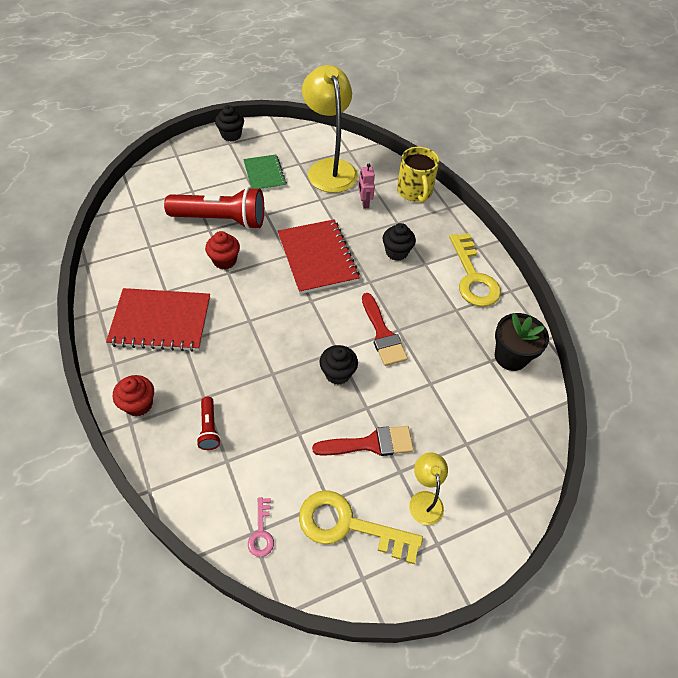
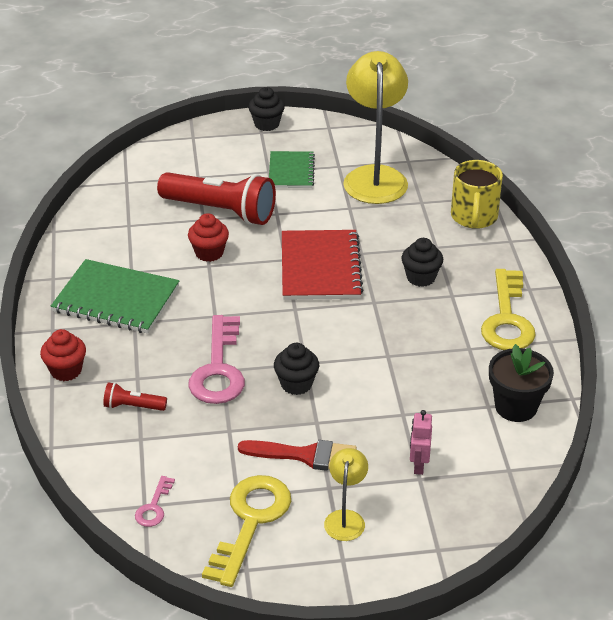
camera: 20 degrees right, 15 degrees down
(161, 321) = (116, 299): red notebook -> green notebook
(209, 428) = (133, 406): red flashlight -> red flashlight turned 90 degrees clockwise
(269, 372) = (218, 368): none -> pink key
(349, 525) = (250, 522): yellow key -> yellow key turned 75 degrees clockwise
(364, 202) = (403, 219): pink robot -> pink robot (418, 465)
(382, 334) = (366, 356): red brush -> none

